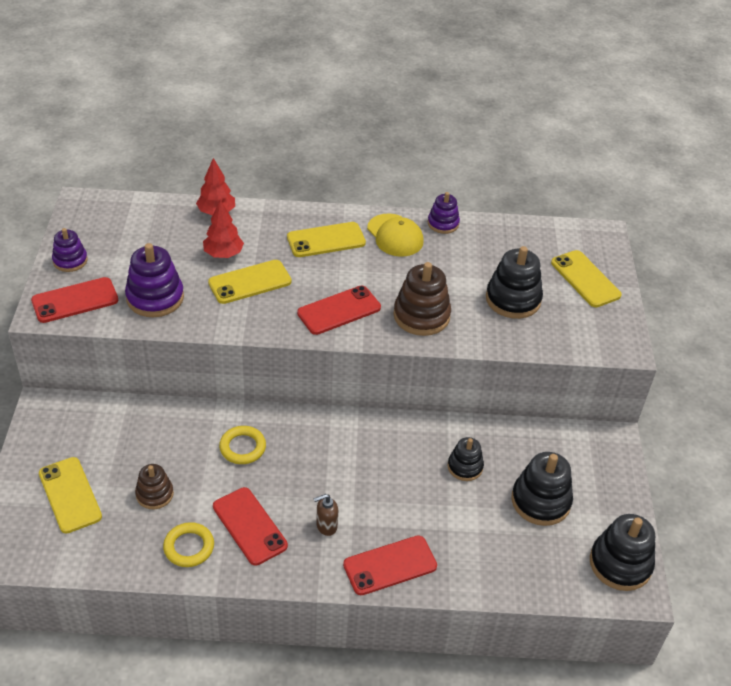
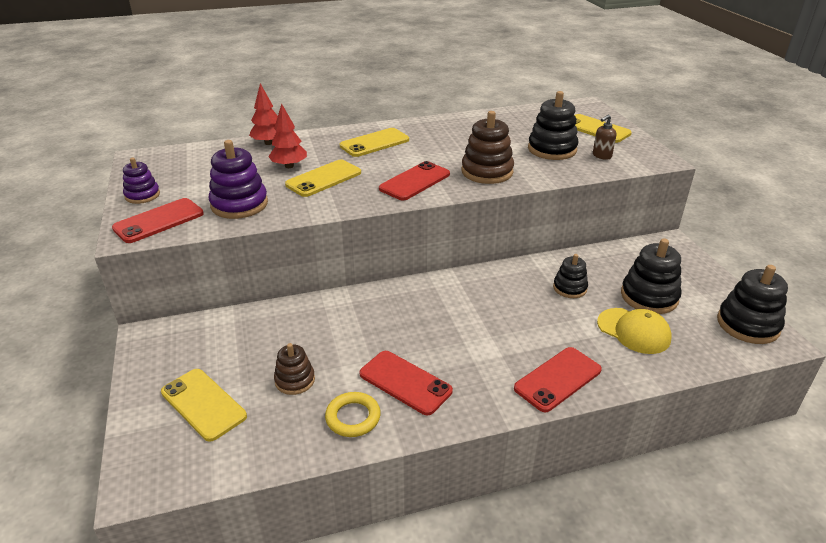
camera: 15 degrees left, 10 degrees down
(242, 447) = (364, 321): yellow ring -> none
(326, 526) = (478, 363): brown soap dispenser -> brown soap dispenser (601, 156)
(395, 235) = (430, 131): yellow cap -> yellow cap (633, 331)
(443, 223) = (463, 118): purple stacking toy -> none

